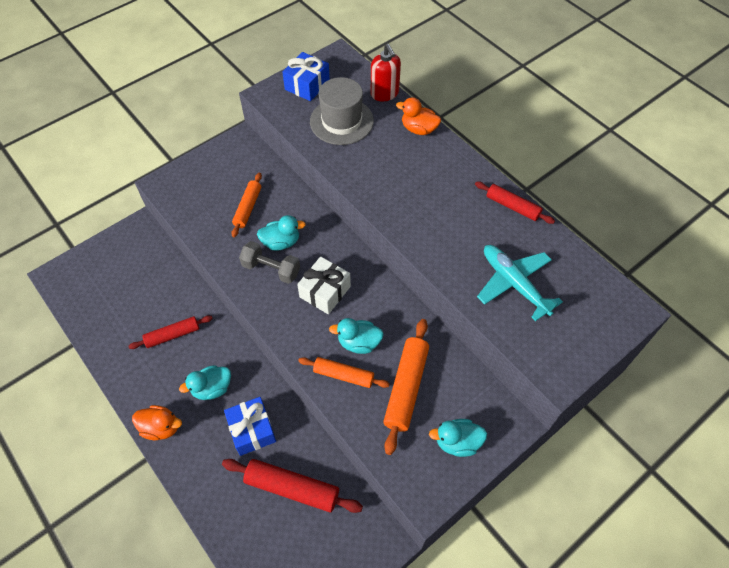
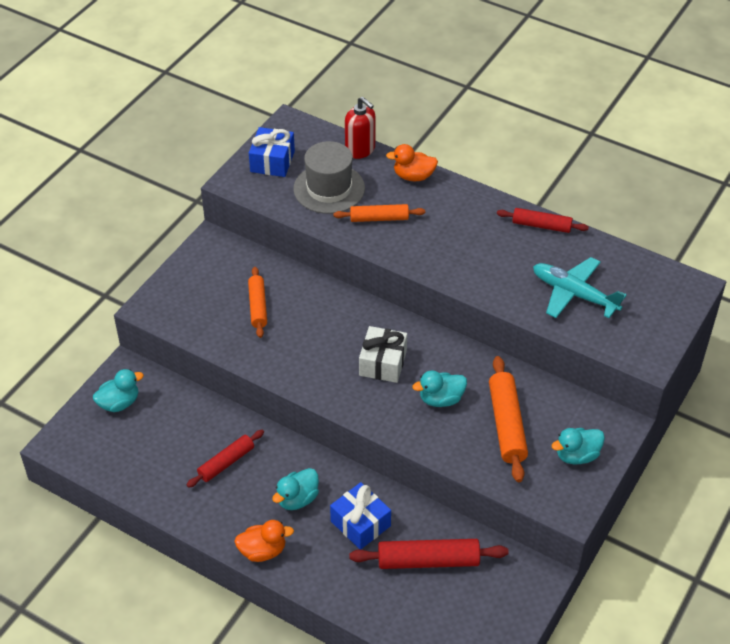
camera: 20 degrees left, 10 degrees down
(271, 269) = (315, 358): grey dumbbell -> none
(281, 242) = (312, 330): turquoise duck -> turquoise duck (119, 403)
(343, 375) = (440, 432): orange rolling pin -> orange rolling pin (379, 218)

